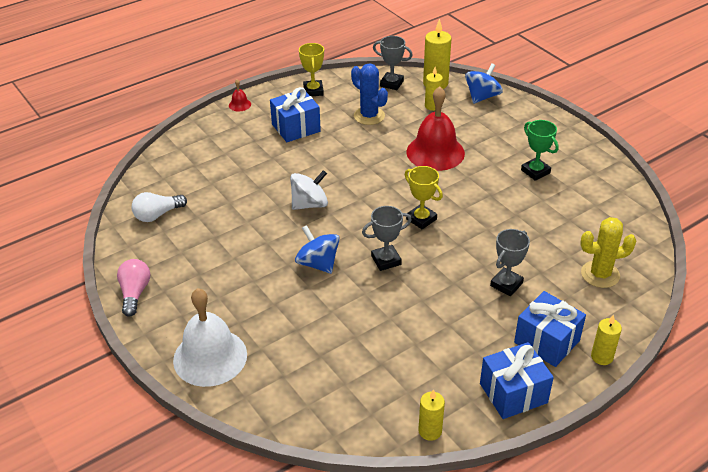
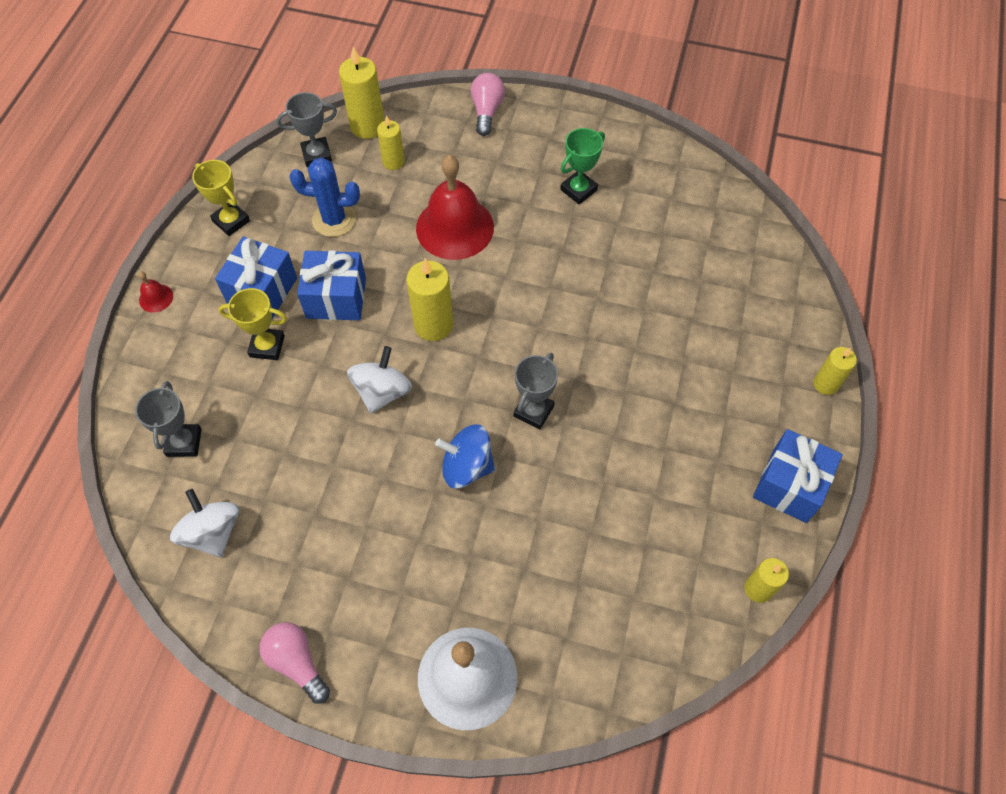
camera: 40 degrees left, 20 degrees up
(157, 215) = (213, 532): white light bulb -> white spinning top
(372, 190) = (433, 325): none -> yellow candle
(421, 219) = (521, 330): yellow trophy -> yellow trophy (267, 346)
(482, 97) = (436, 116): blue spinning top -> none
(506, 284) = (674, 358): grey trophy -> grey trophy (184, 442)
(517, 108) = (486, 111): none -> pink light bulb
(535, 171) = (578, 190): green trophy -> green trophy turned 60 degrees counterclockwise
(546, 341) = (767, 401): blue gift -> blue gift (336, 298)
(600, 274) = (745, 285): yellow cactus -> none

